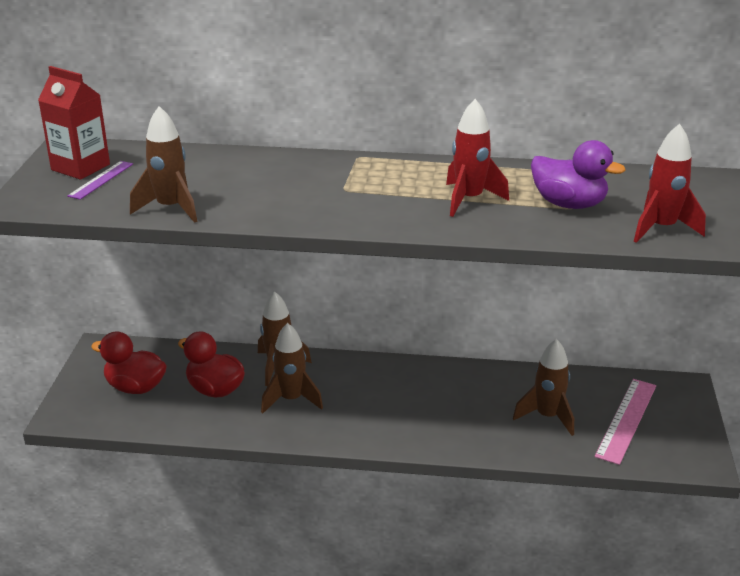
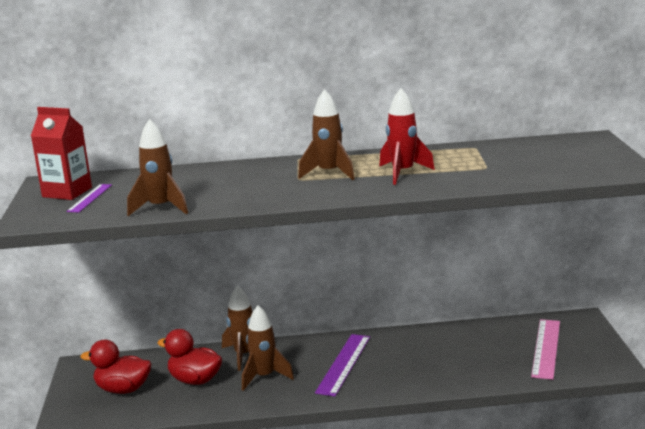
camera: 10 degrees left, 10 degrees down
(384, 398) = (343, 364): none -> purple ruler
(547, 416) = (482, 356): brown rocket -> brown rocket (329, 173)
(569, 204) = (481, 166): purple duck -> none
(661, 228) = (559, 171): red rocket -> none

